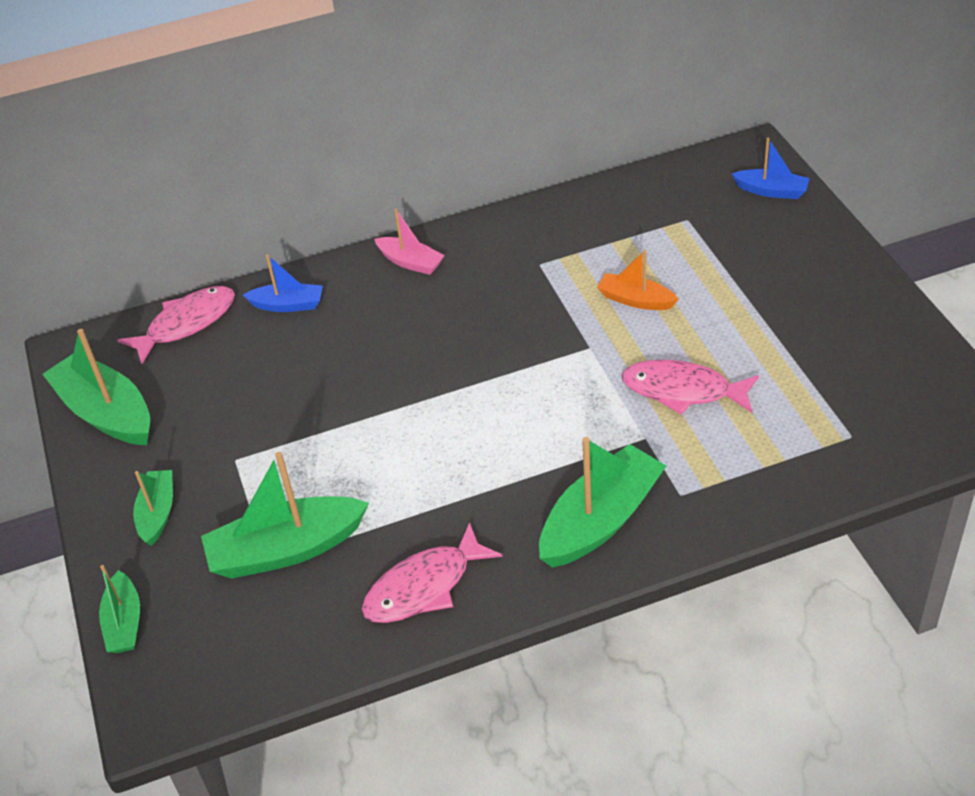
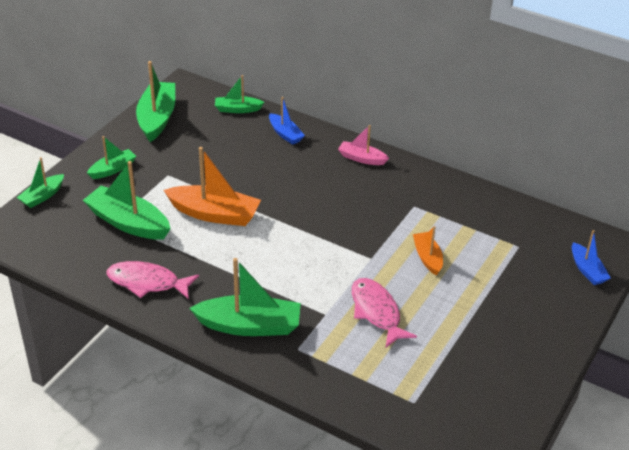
camera: 45 degrees right, 5 degrees down
(186, 324) = (237, 109): pink fish -> green boat
(364, 451) = (214, 214): none -> orange boat
(410, 262) = (362, 158): pink boat -> pink boat turned 120 degrees clockwise

